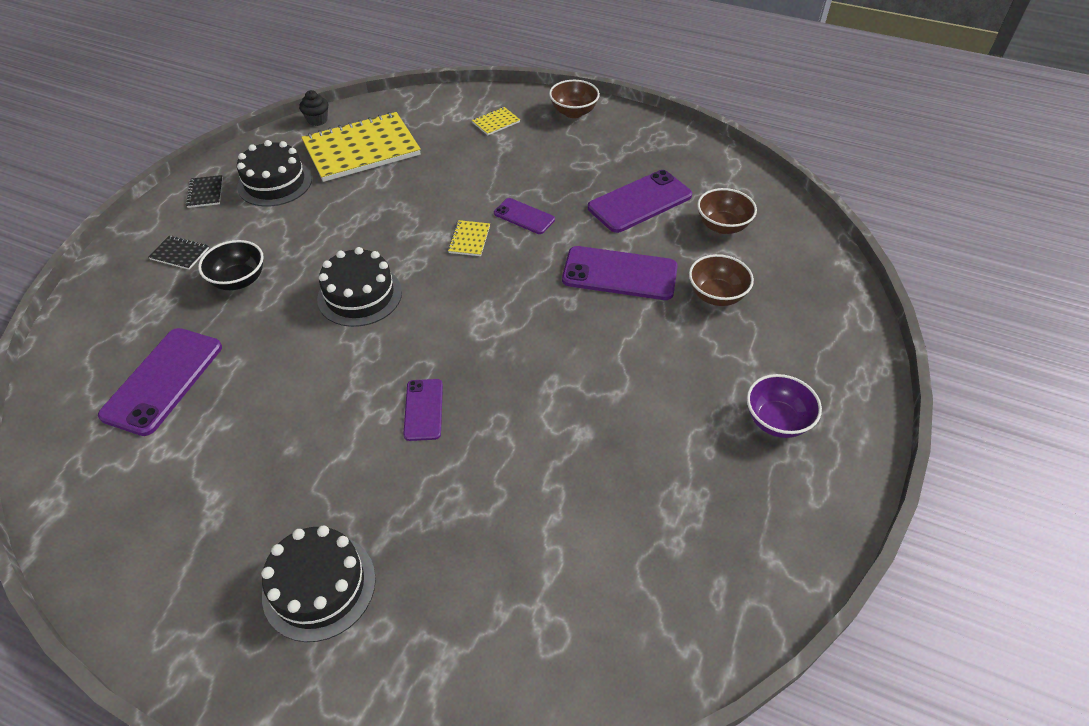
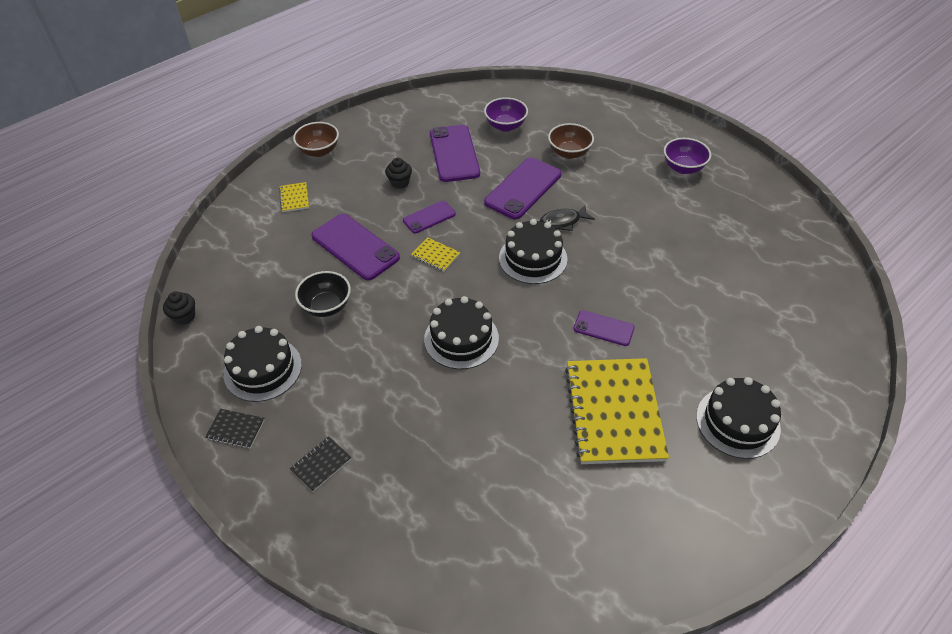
camera: 65 degrees left, 0 degrees up
(163, 380) = (492, 498): purple phone -> purple phone (355, 247)
(239, 280) = (391, 421): black bowl -> black bowl (326, 306)
(362, 149) = (261, 294): yellow notebook -> yellow notebook (614, 412)
(506, 316) = (533, 258): none -> black cake
(564, 179) = (399, 182): none -> black cupcake
(584, 324) = (563, 221): none -> black fish
(722, 226) = (505, 126): brown bowl -> purple bowl

